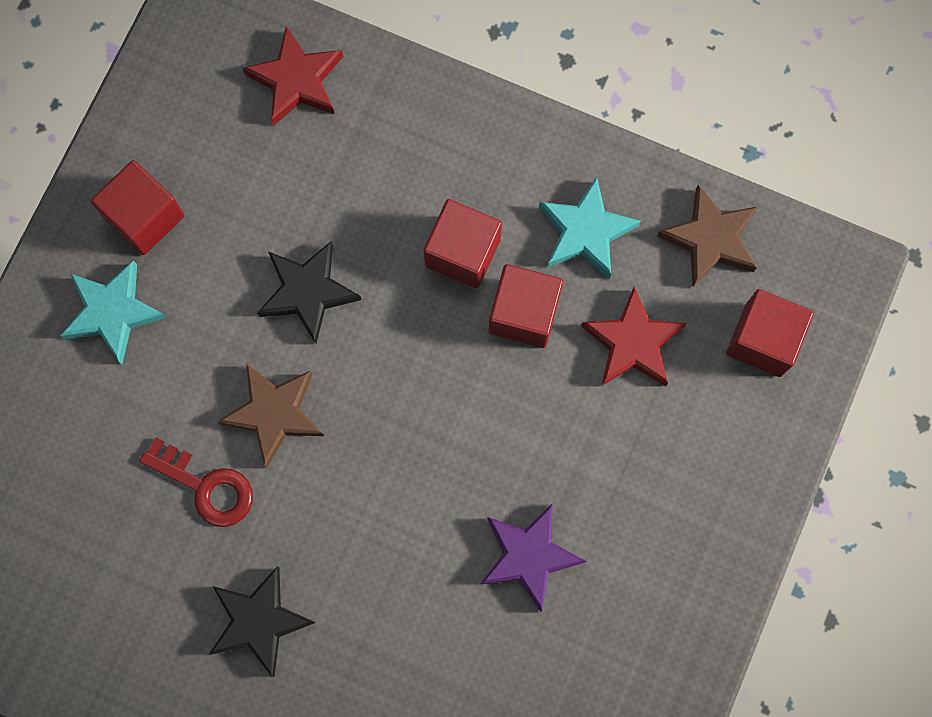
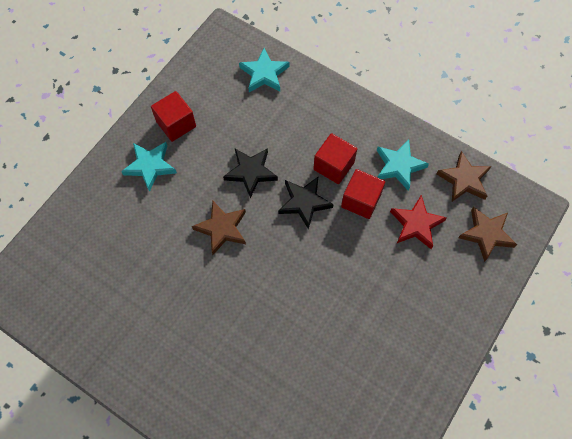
camera: 10 degrees right, 10 degrees down
(206, 486) = (179, 259): red key -> none
(259, 621) = (192, 334): black star -> black star (304, 202)
(296, 80) = (264, 74): red star -> turquoise star
(529, 556) = (344, 325): purple star -> none
(763, 340) = (486, 234): red cube -> brown star

